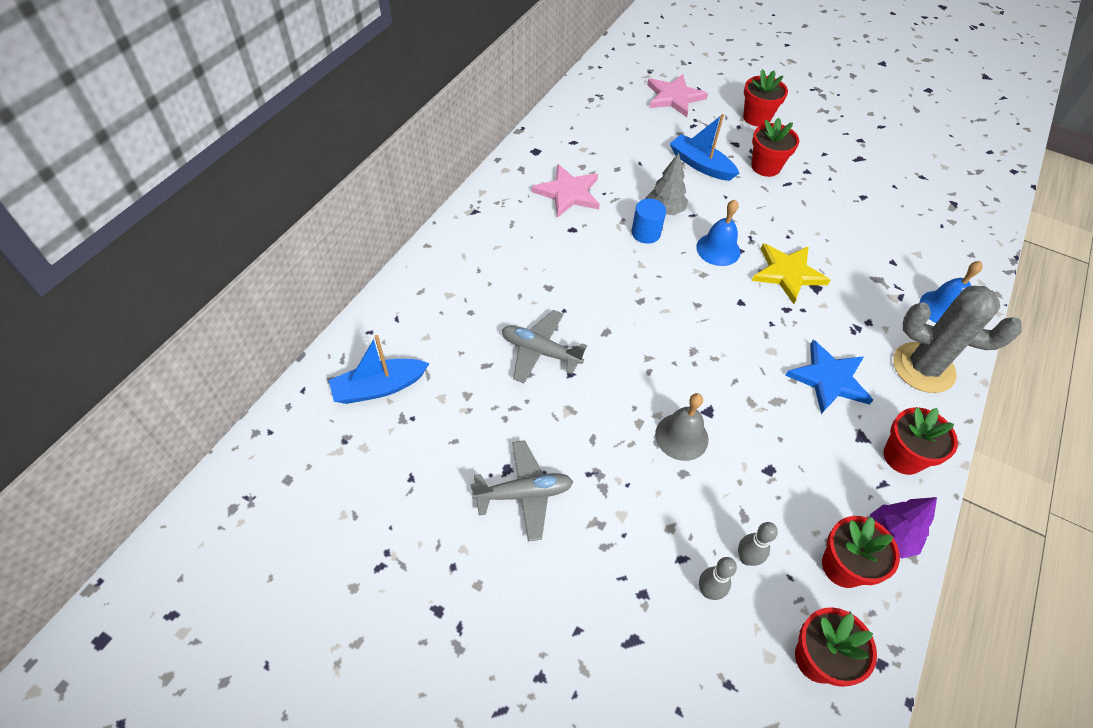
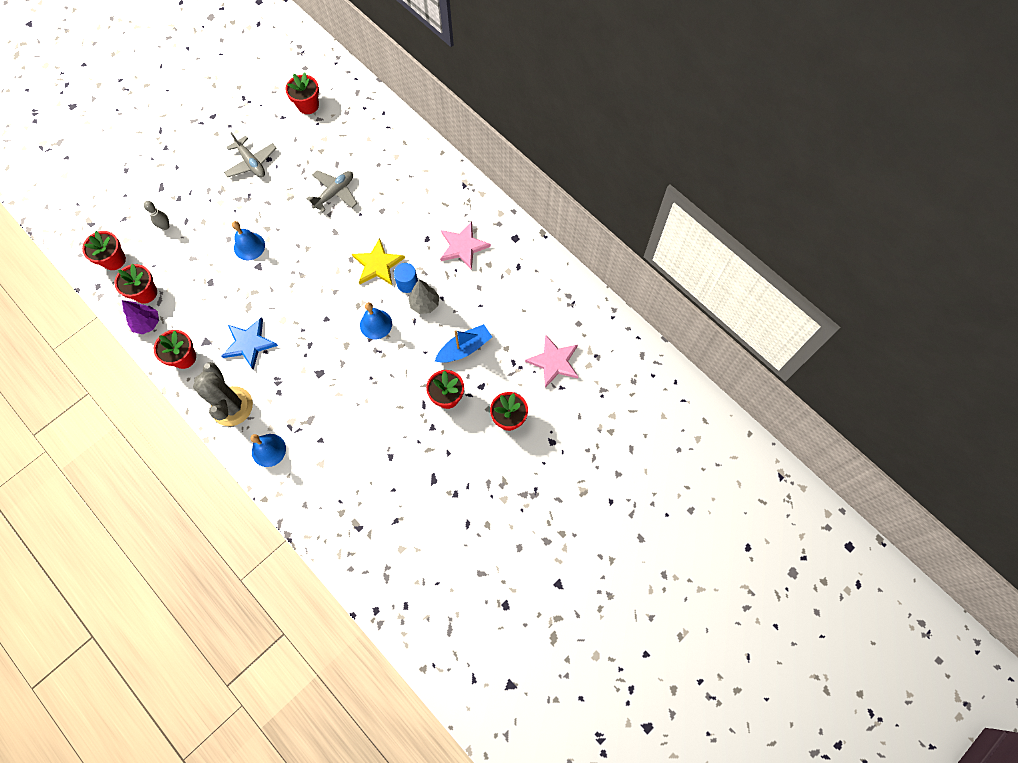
camera: 110 degrees right, 15 degrees up
(376, 444) = (308, 105): none -> red flower pot
(379, 387) = (343, 111): blue boat -> none
(524, 493) = (251, 163): grey plane -> grey plane turned 45 degrees counterclockwise
(681, 436) = (249, 246): grey bell -> blue bell
(746, 558) = (171, 250): grey bowling pin -> none
(787, 273) = (338, 360): yellow star -> yellow star (378, 264)
(923, 368) = (232, 406): grey cactus -> grey cactus turned 60 degrees counterclockwise

